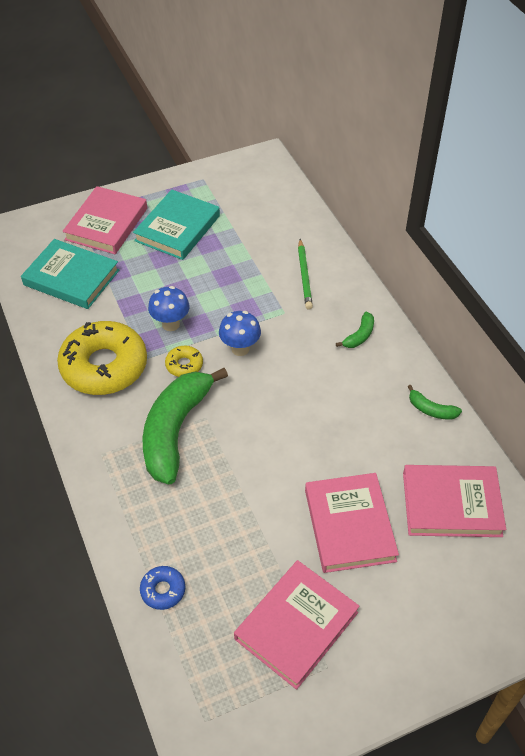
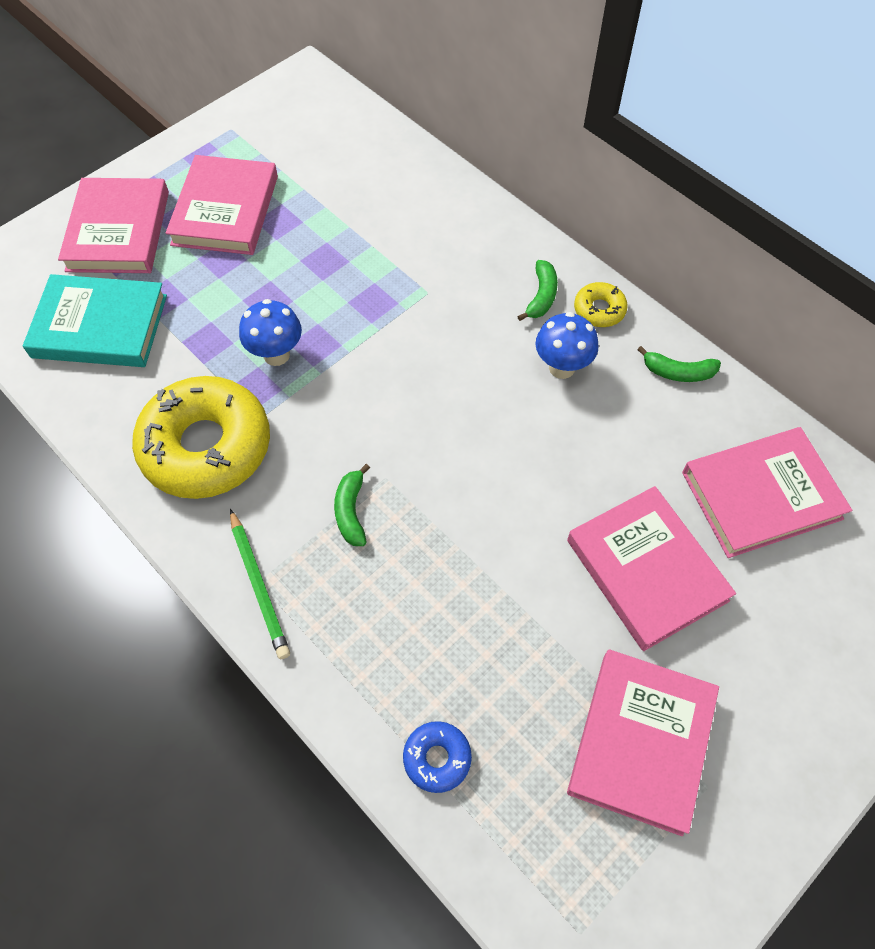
camera: 20 degrees left, 10 degrees up
(175, 430) = (351, 511): green banana -> green banana, size x0.42
(177, 228) = (225, 210): turquoise book -> pink book
(184, 365) = (322, 409): yellow donut -> yellow donut (599, 310)
(240, 349) = (390, 362): blue mushroom -> blue mushroom (562, 367)
(304, 276) = (432, 232): green pencil -> green pencil (259, 586)

